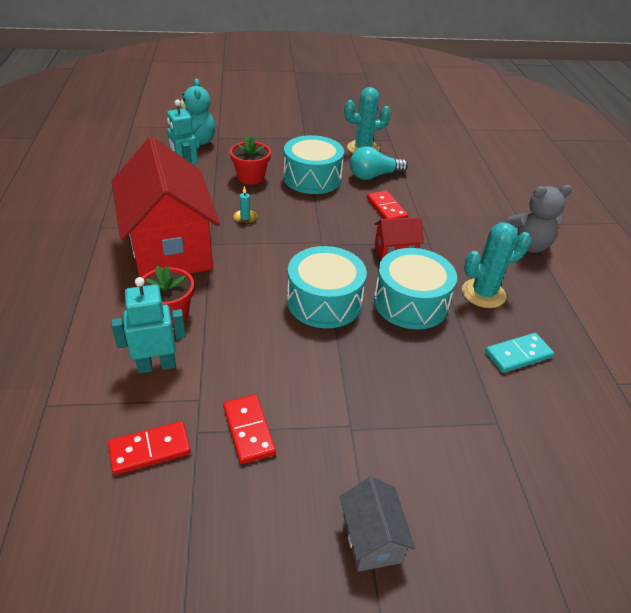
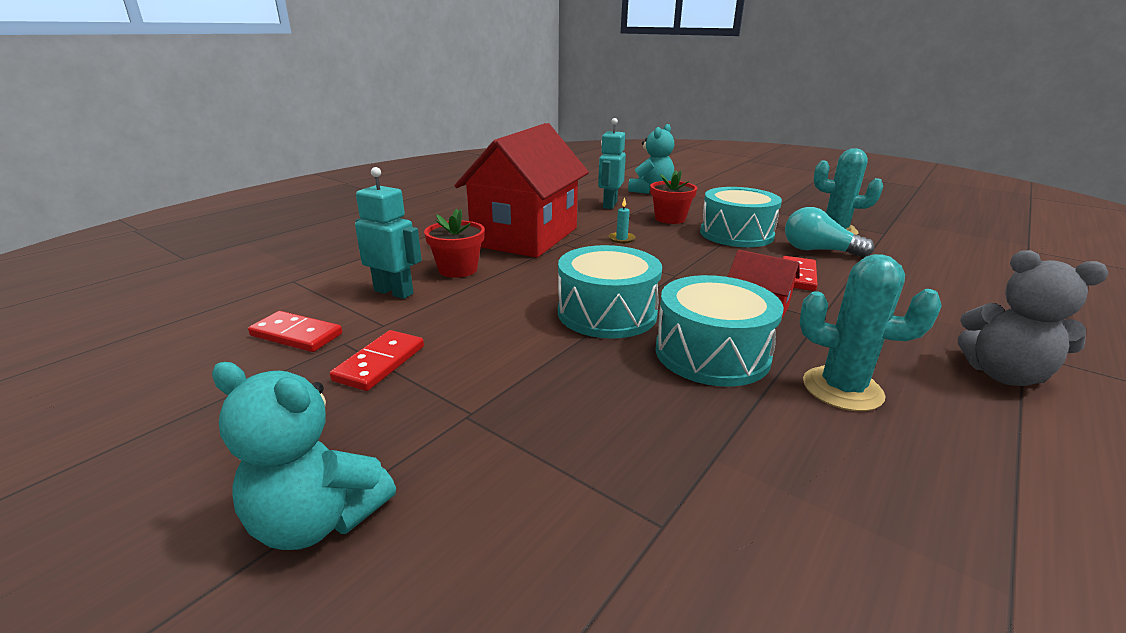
camera: 45 degrees right, 15 degrees down
(372, 538) = (318, 520): grey house -> turquoise teddy bear
(518, 355) = (813, 474): turquoise domino -> none

